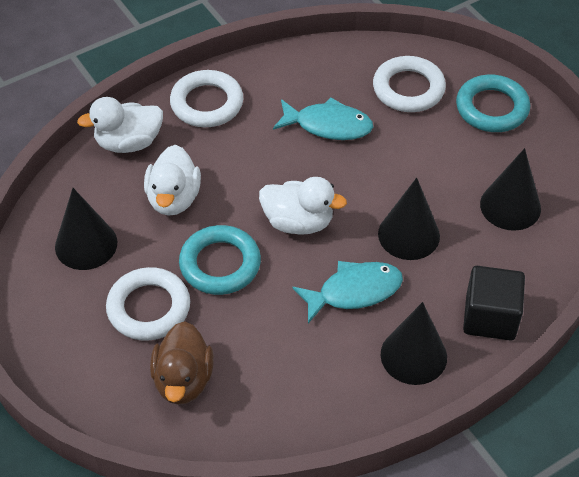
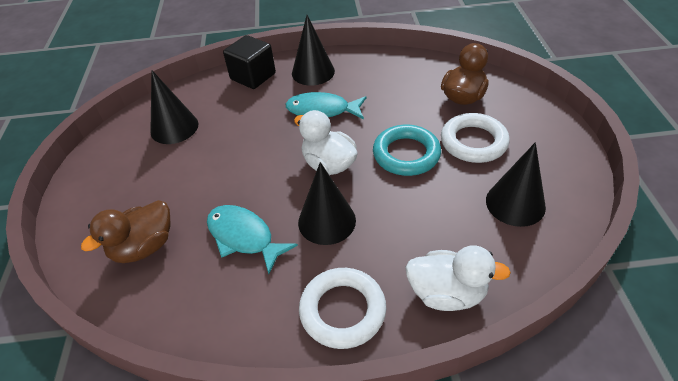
camera: 150 degrees left, 5 degrees down
(173, 198) = (422, 217): white duck -> none
(408, 89) = (144, 247): white ring -> brown duck
(408, 235) = (257, 132): black cone -> black cone (327, 221)
(492, 108) = (101, 201): turquoise ring -> none

